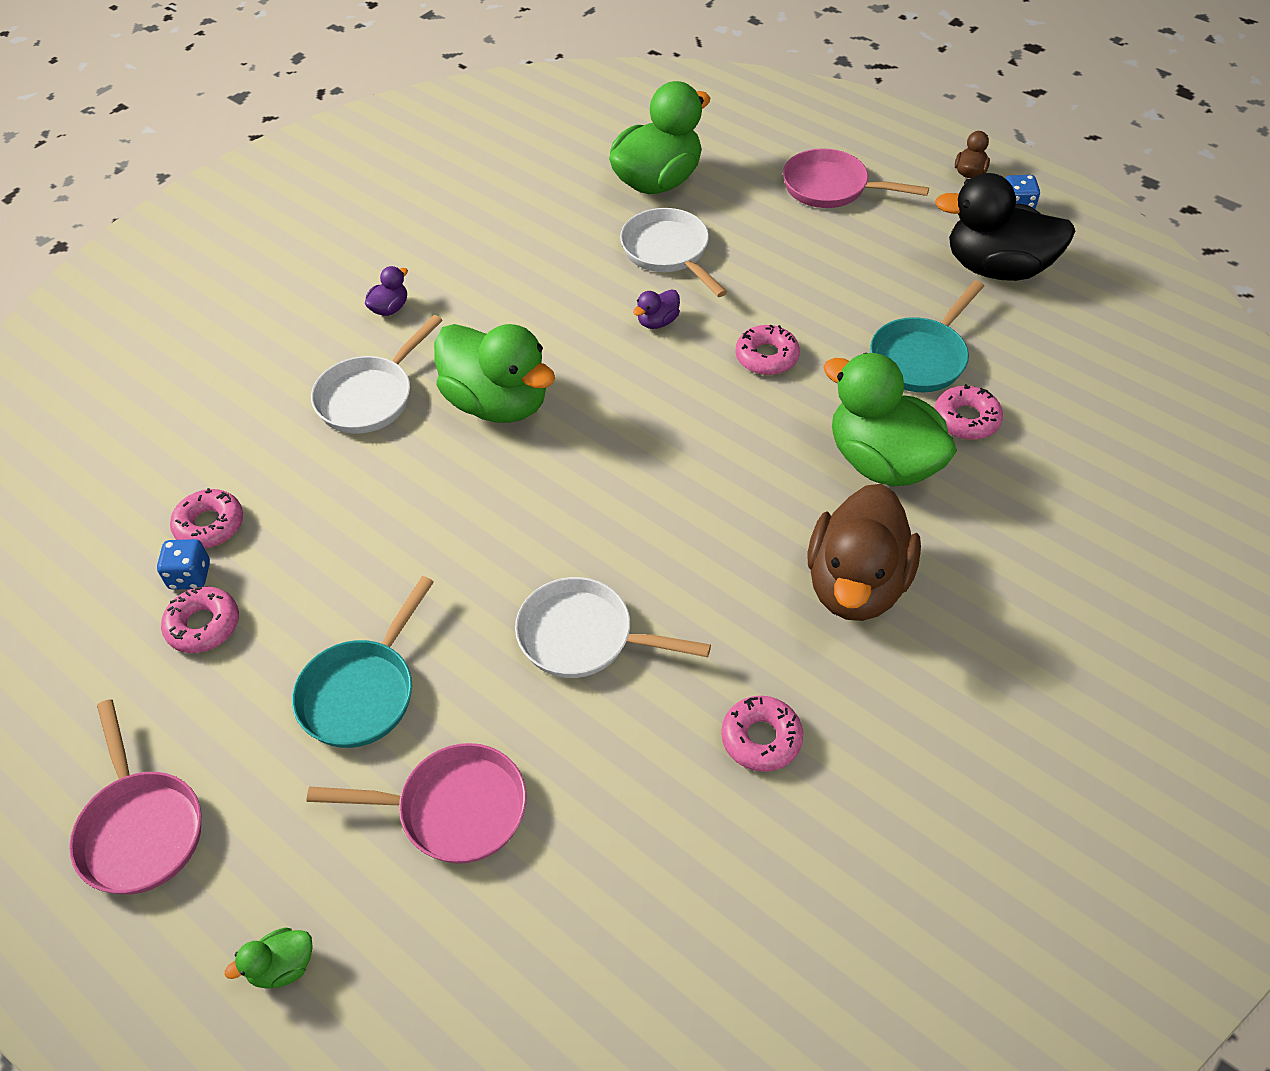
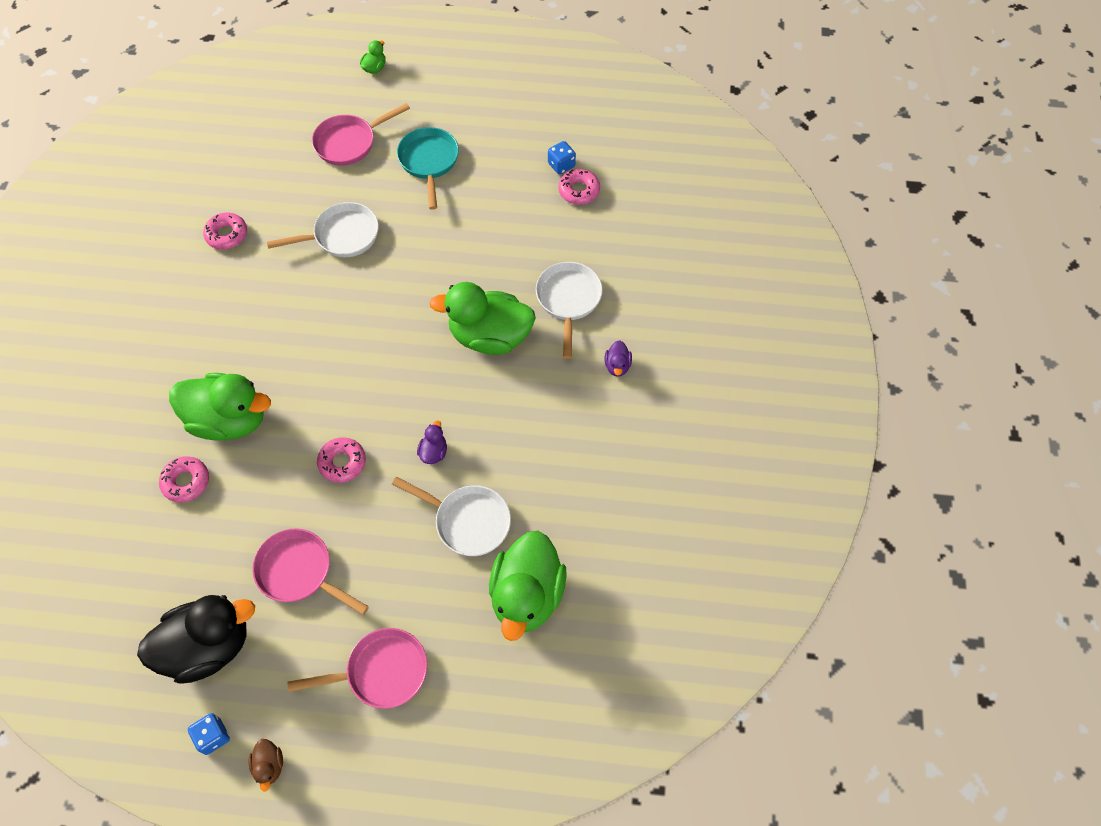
camera: 145 degrees right, 10 degrees up
(141, 829) = (473, 76): pink pan -> pink pan (299, 572)
(203, 625) = (530, 150): pink donut -> none
(856, 585) = (212, 333): brown duck -> none
(921, 358) = (235, 520): turquoise pan -> none

